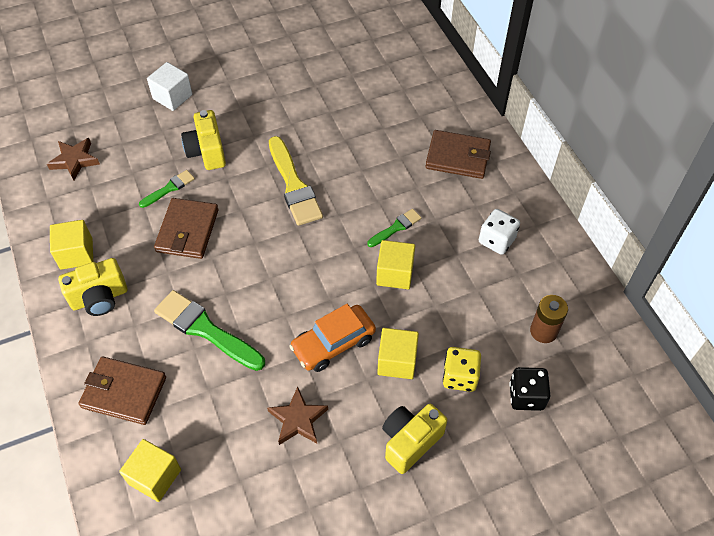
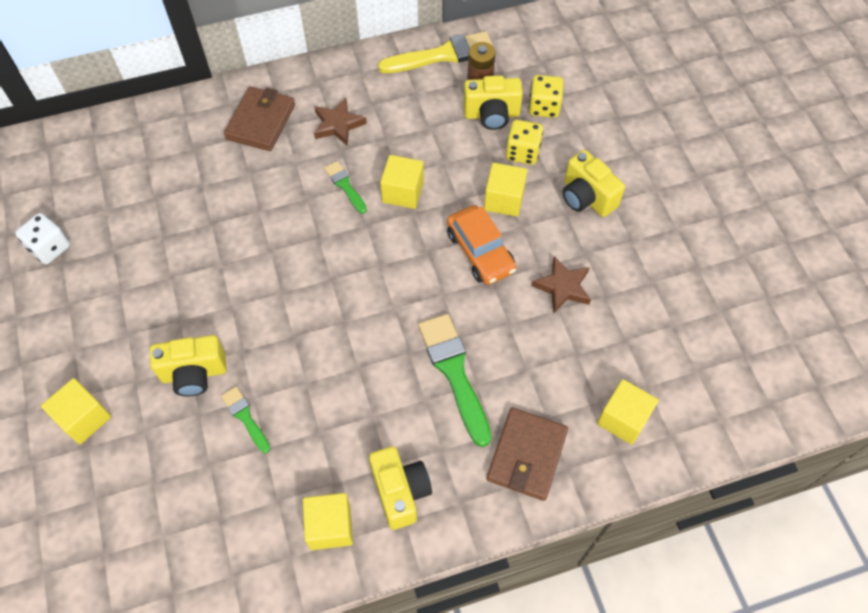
camera: 85 degrees left, 5 degrees up
(75, 160) = (170, 544): brown star -> brown star (338, 124)
(172, 97) = (84, 418): white cube -> yellow cube
(187, 231) = (315, 394): brown wallet -> none
(205, 330) = (454, 372): green brush -> green brush turned 120 degrees clockwise
(294, 185) = (268, 278): yellow brush -> yellow brush (442, 55)
(496, 240) = (374, 104): white dice -> white dice (50, 248)
(504, 345) = (491, 115): none -> yellow camera
(526, 396) = (544, 107): black dice -> yellow dice

